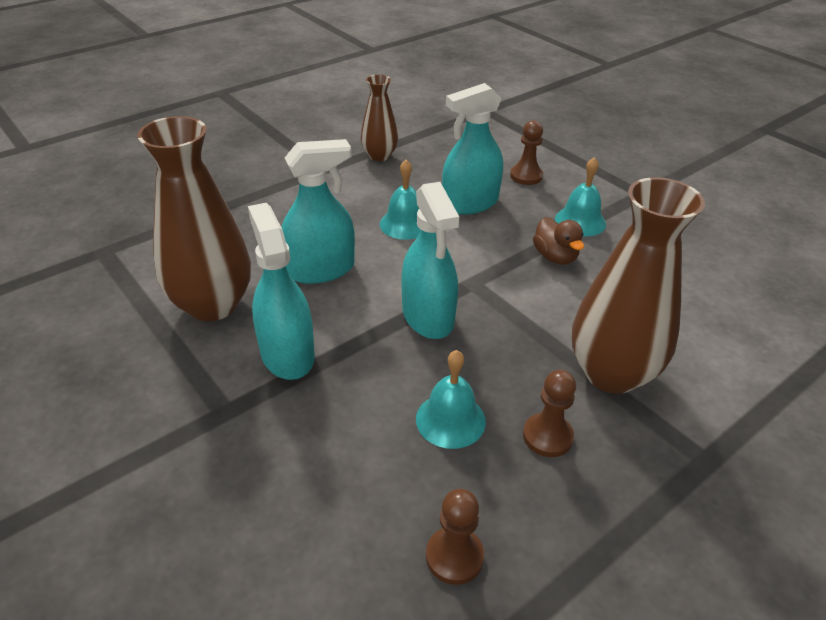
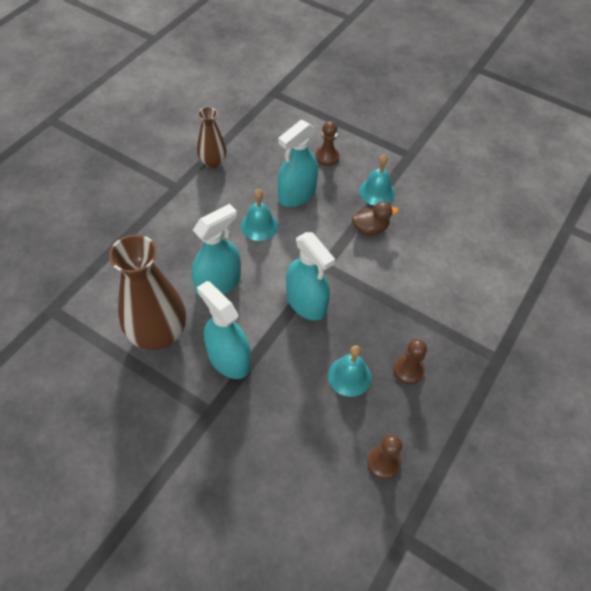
camera: 20 degrees left, 15 degrees up
(555, 257) = (370, 229): brown duck -> brown duck turned 60 degrees counterclockwise
(611, 373) = (431, 314): brown vase -> none

